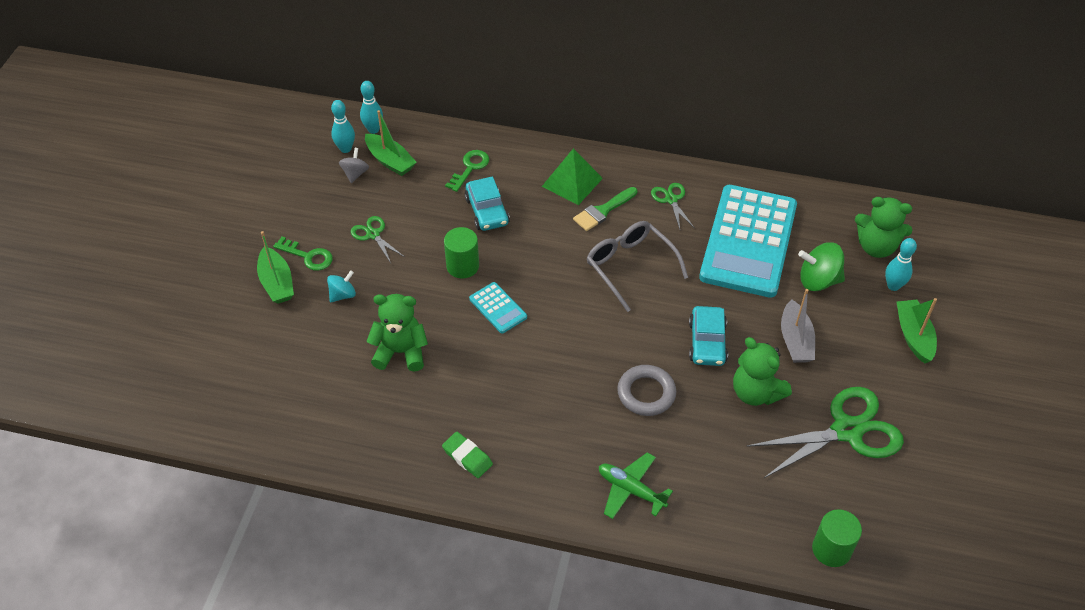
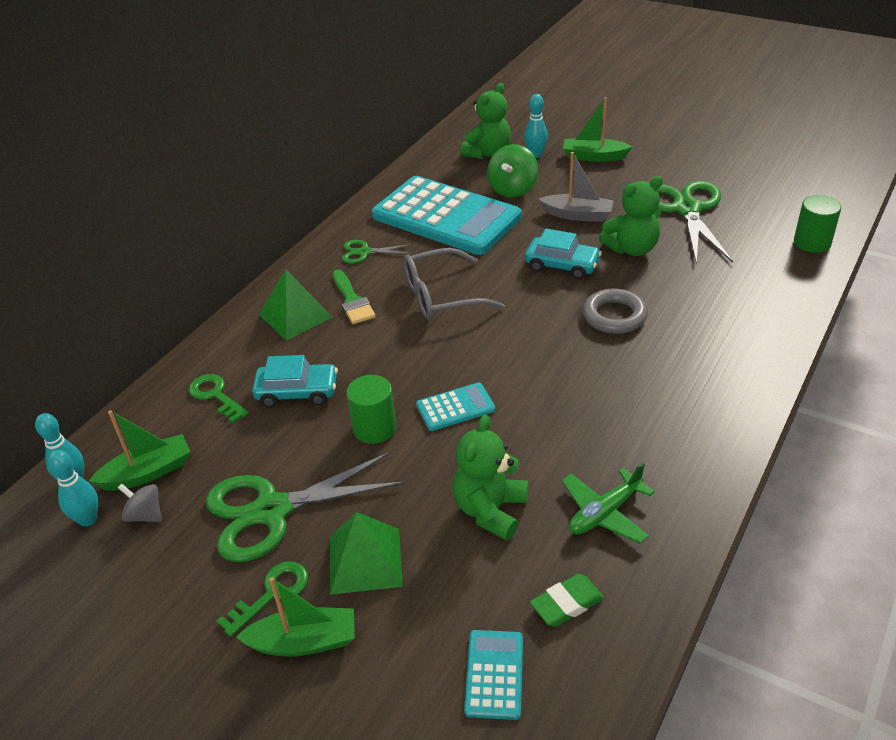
camera: 70 degrees left, 10 degrees down
(270, 382) = (494, 674): none -> turquoise calculator
(343, 295) = (365, 560): turquoise spinning top -> green pyramid
(373, 234) = (272, 510): green scissors -> green scissors, size x2.07
(467, 457) = (670, 470): green eraser -> green eraser (566, 603)
(631, 490) = (734, 348): green plane -> green plane (604, 513)

